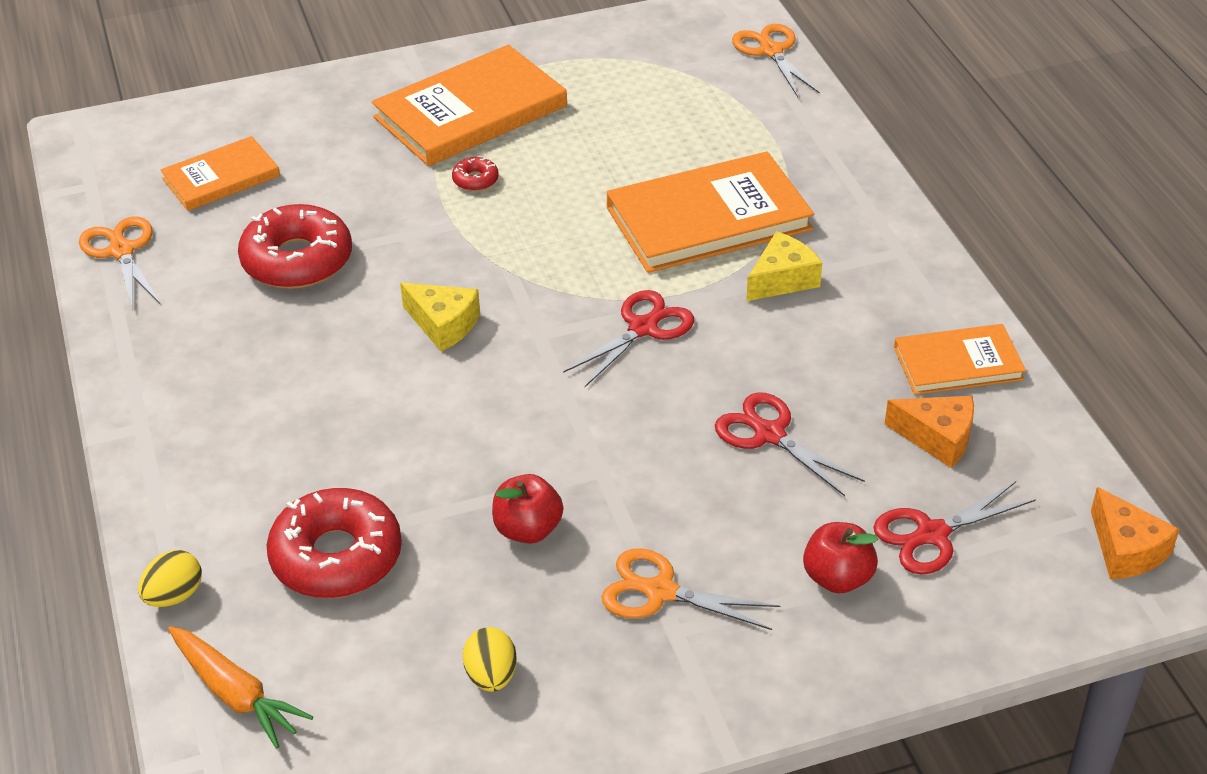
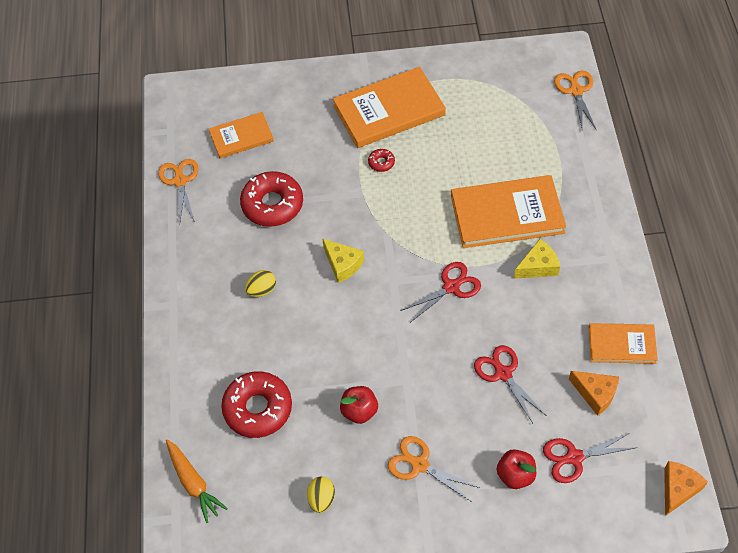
camera: 15 degrees right, 15 degrees up
(174, 596) = (173, 416): yellow egg -> yellow egg (262, 290)
(1126, 550) = (678, 489): orange cheese -> orange cheese turned 135 degrees counterclockwise

